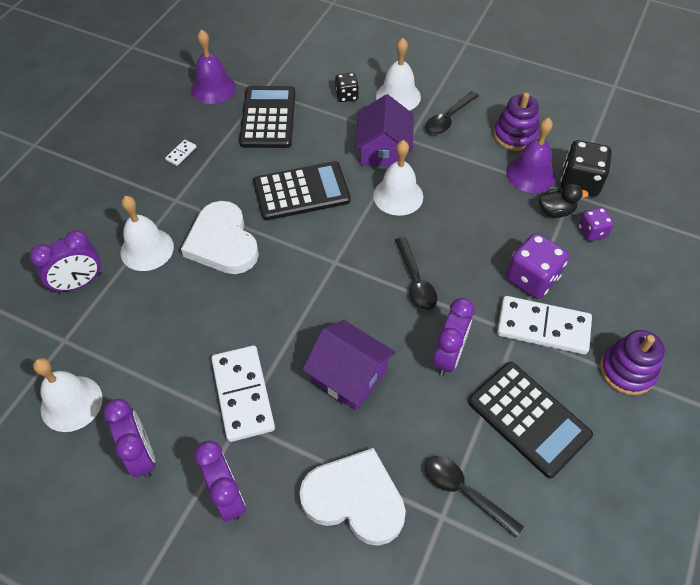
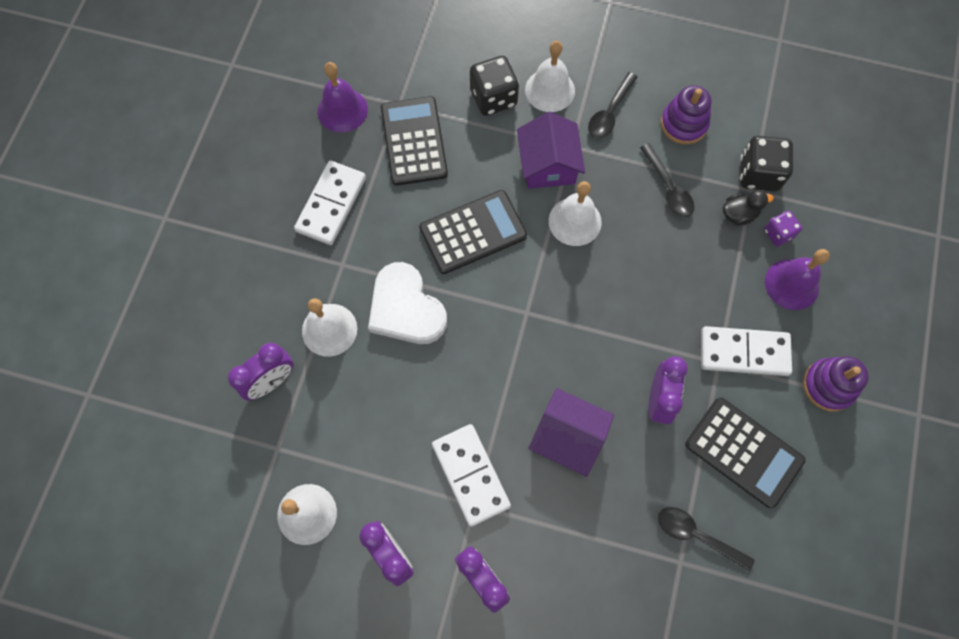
camera: 10 degrees left, 15 degrees up
(181, 154) = (331, 204): white domino -> white domino, size x2.42
(347, 96) = (493, 98): black dice -> black dice, size x1.71
(355, 499) = (599, 560): white heart -> none
(415, 281) = (612, 321): black spoon -> black spoon (668, 187)
(530, 174) = (707, 172): purple bell -> purple bell (792, 284)
(531, 278) = (725, 299): purple dice -> none

